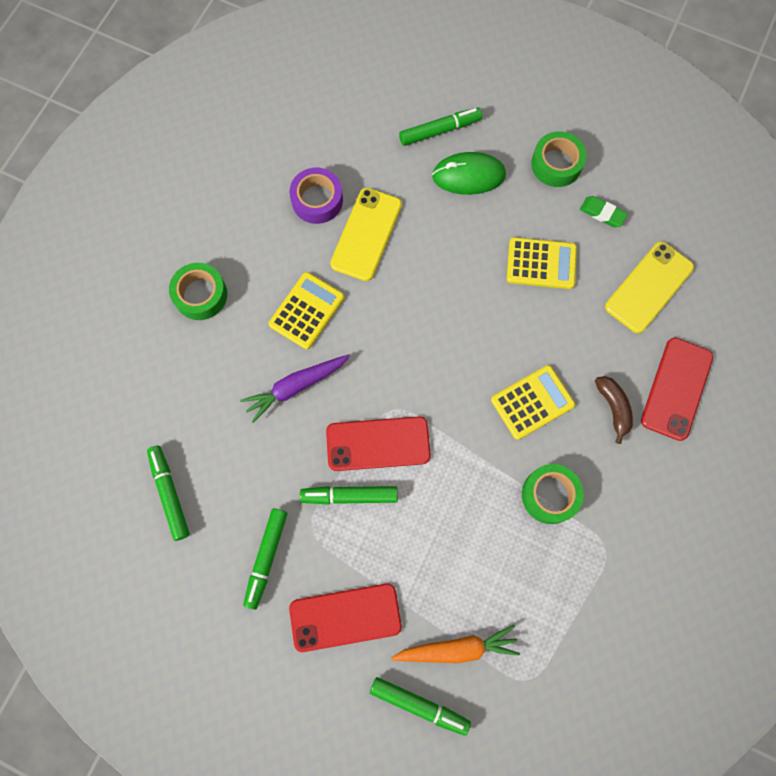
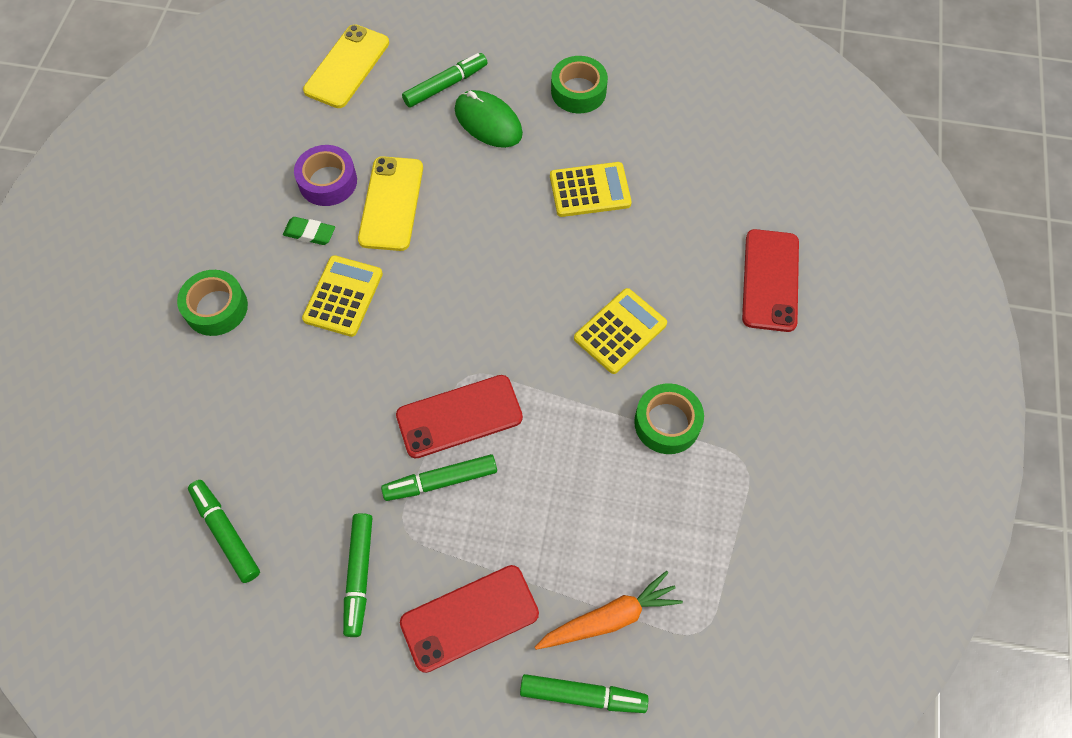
camera: 15 degrees left, 10 degrees down
(296, 387) = (349, 379): purple carrot -> none
(468, 175) = (488, 122): green mouse -> green mouse turned 60 degrees clockwise
(602, 213) = (640, 127): green eraser -> green eraser (309, 233)
(613, 408) = (709, 316): brown banana -> none
(649, 287) = (710, 187): yellow phone -> yellow phone (347, 66)

